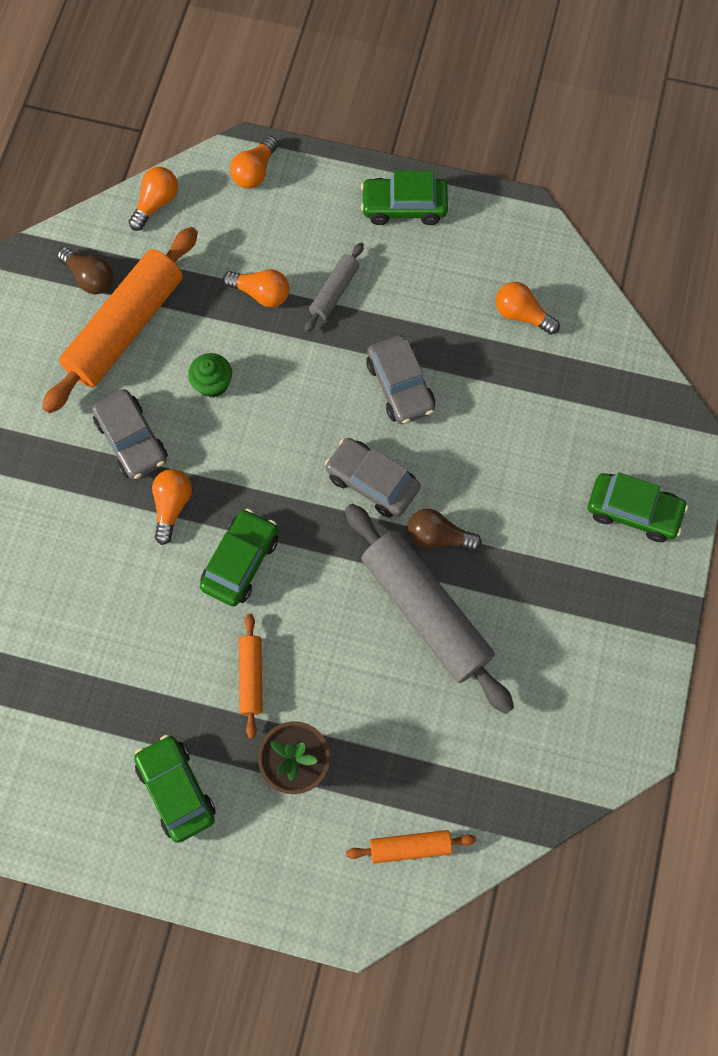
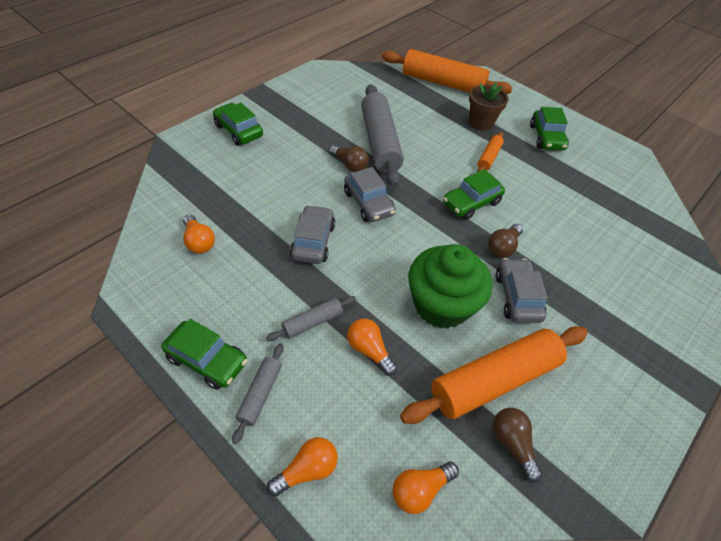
camera: 155 degrees left, 20 degrees down
(172, 506) = (503, 247): orange light bulb -> brown light bulb
(213, 383) = (441, 305): green cupcake -> green cupcake, size x2.22
(334, 204) = (260, 394): none -> grey rolling pin
(410, 847) = (443, 83): orange rolling pin -> orange rolling pin, size x2.11

